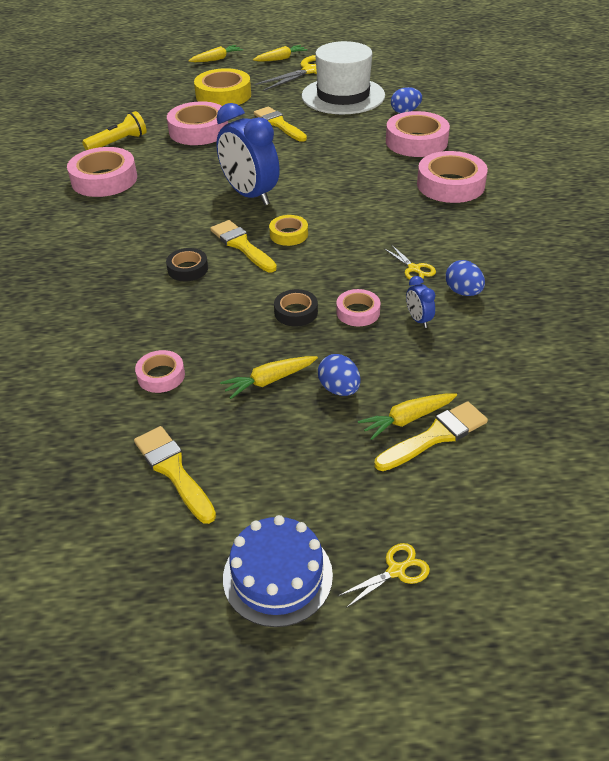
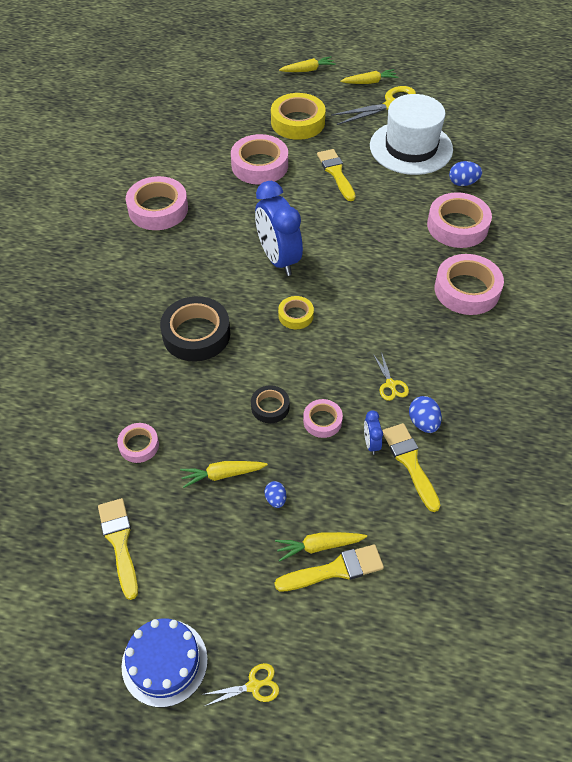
camera: 15 degrees right, 10 degrees up
(118, 142) = (183, 165): yellow flashlight -> none
(188, 269) = (196, 334): black tape -> black tape, size x1.89
(241, 245) = (250, 318): yellow brush -> yellow brush (410, 462)
(339, 389) = (275, 499): blue egg -> blue egg, size x0.66

